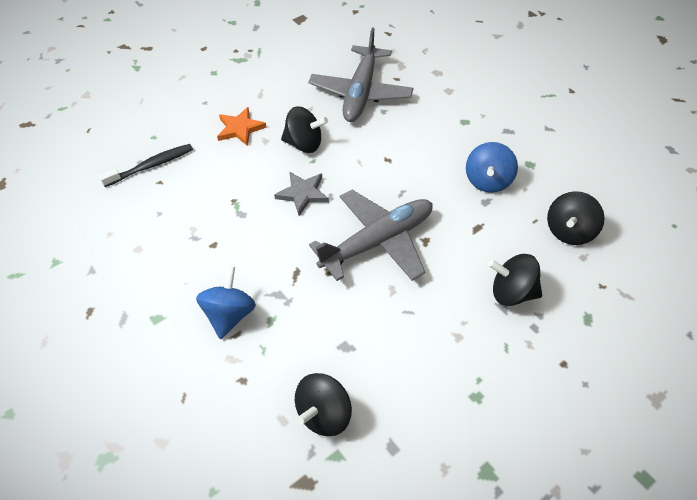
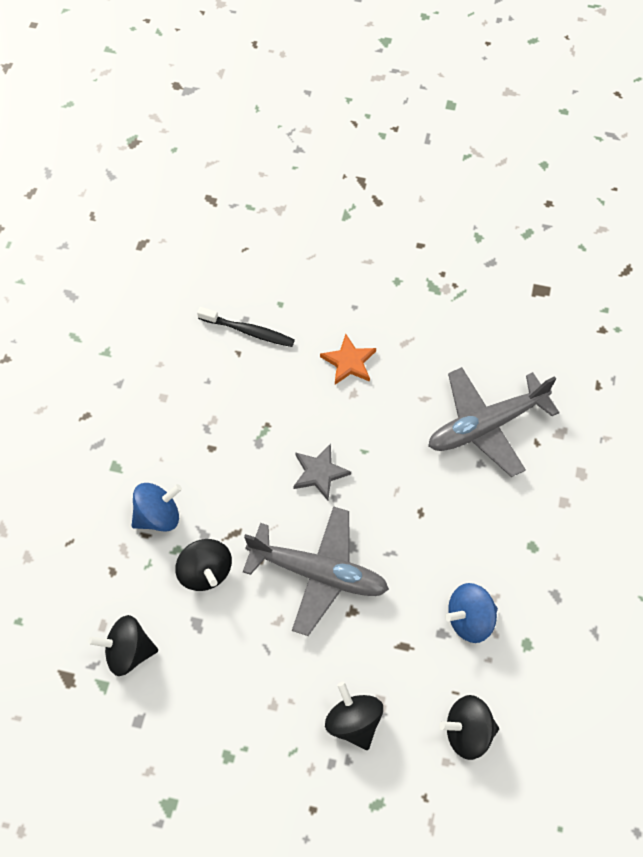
camera: 50 degrees right, 10 degrees up
(304, 144) = (377, 429): black spinning top -> black spinning top (205, 572)

